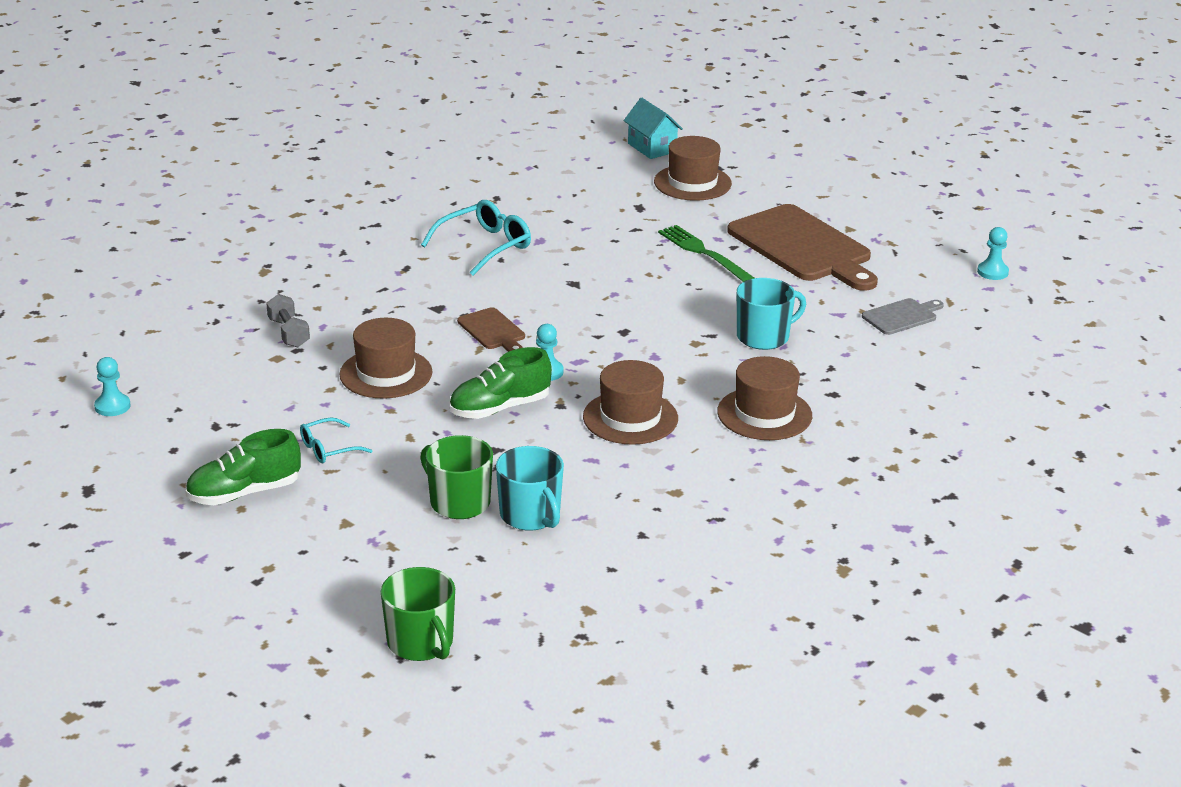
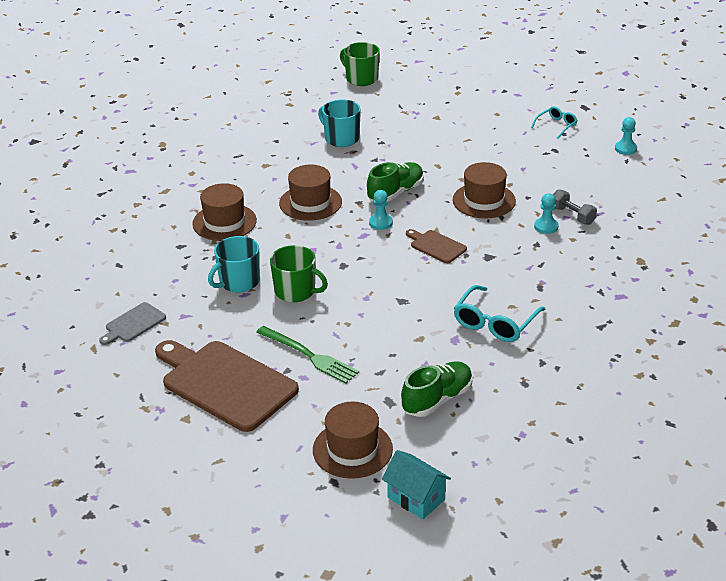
camera: 165 degrees right, 5 degrees up
(244, 493) = (502, 120): green shoe -> green shoe (437, 399)
(328, 449) = (478, 150): turquoise glasses -> turquoise glasses (556, 126)
(458, 502) = (384, 137): green mug -> green mug (296, 291)
(992, 272) = (53, 391): turquoise pawn -> turquoise pawn (546, 227)

